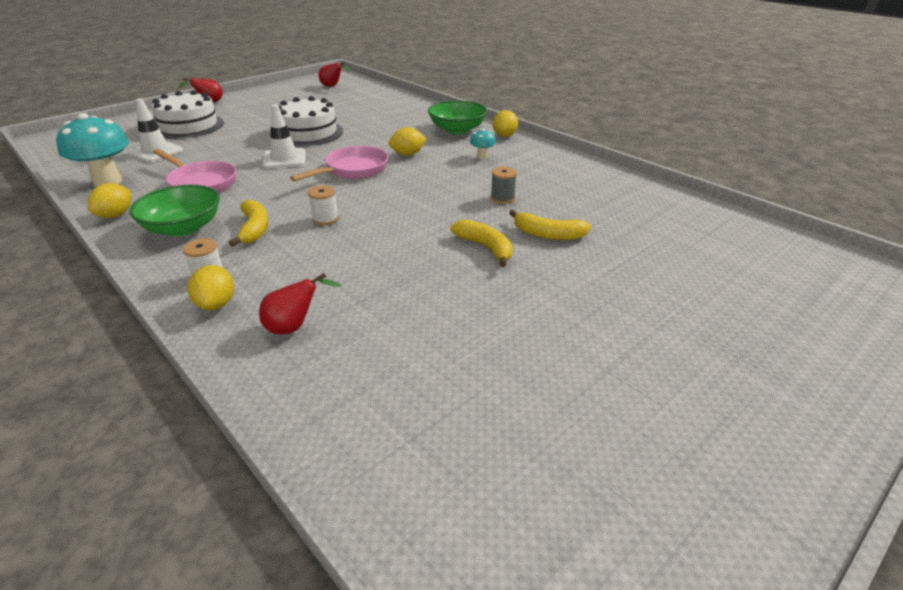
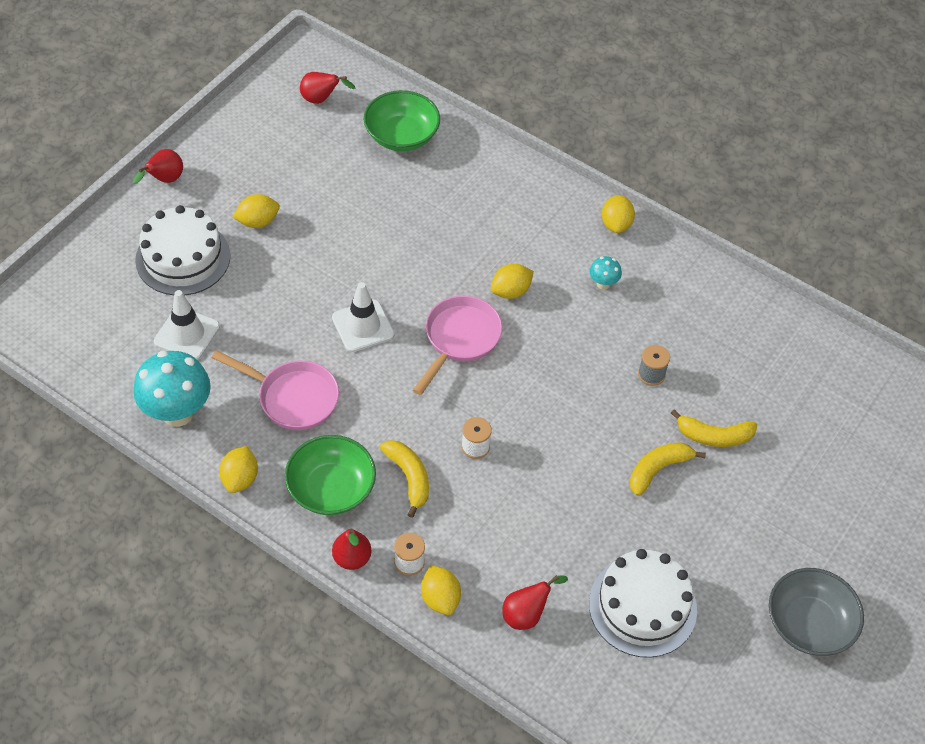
camera: 15 degrees left, 20 degrees up
(159, 268) = (352, 558): none -> red pear
(252, 118) = (258, 221): none -> yellow lemon
(308, 133) = (358, 254): white cake -> white cake (642, 606)
(457, 130) = (551, 216): green bowl -> green bowl (401, 136)
(485, 248) = (658, 469): yellow banana -> yellow banana turned 75 degrees counterclockwise
(621, 379) = (808, 624): none -> grey bowl

